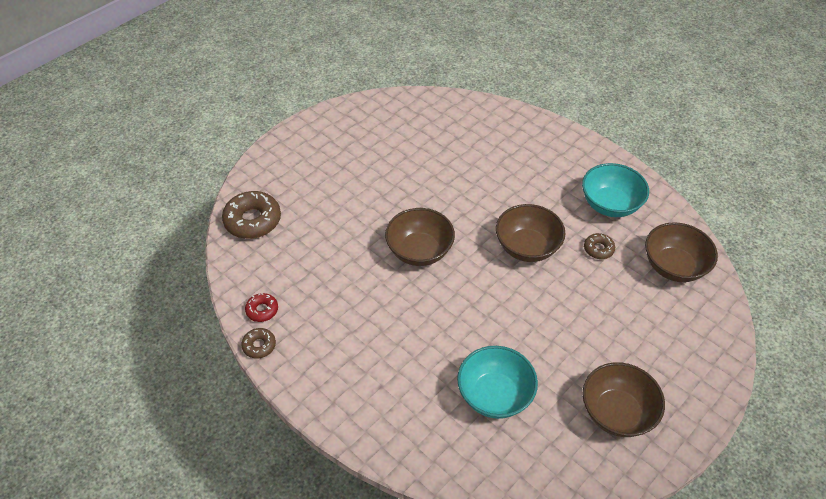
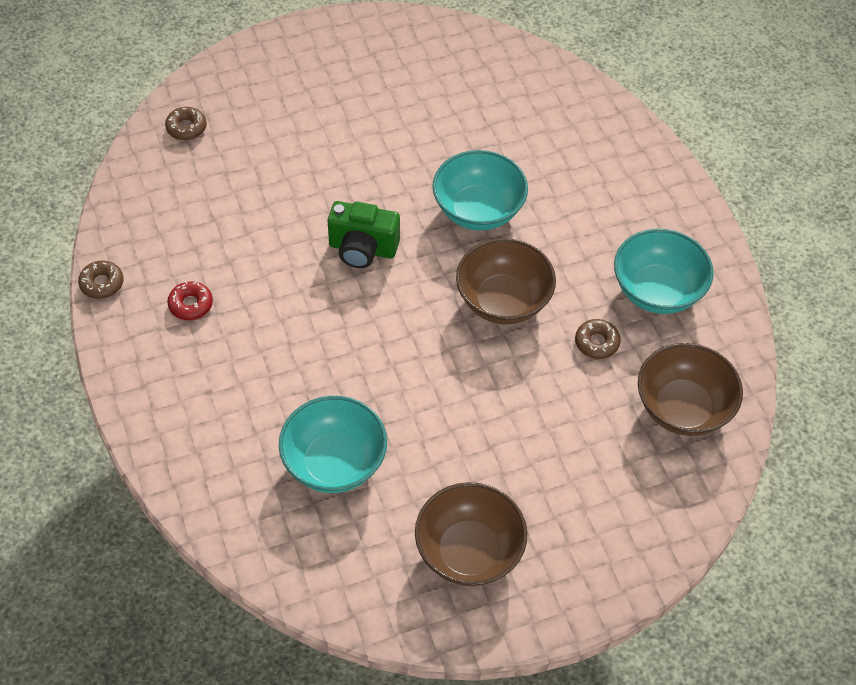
camera: 25 degrees right, 5 degrees up
(253, 220) = (186, 128): brown donut -> brown donut, size x0.52
(262, 310) = (130, 243): red donut -> red donut (191, 305)
(419, 251) = (362, 249): brown bowl -> green camera
(474, 199) = (478, 210): none -> turquoise bowl

